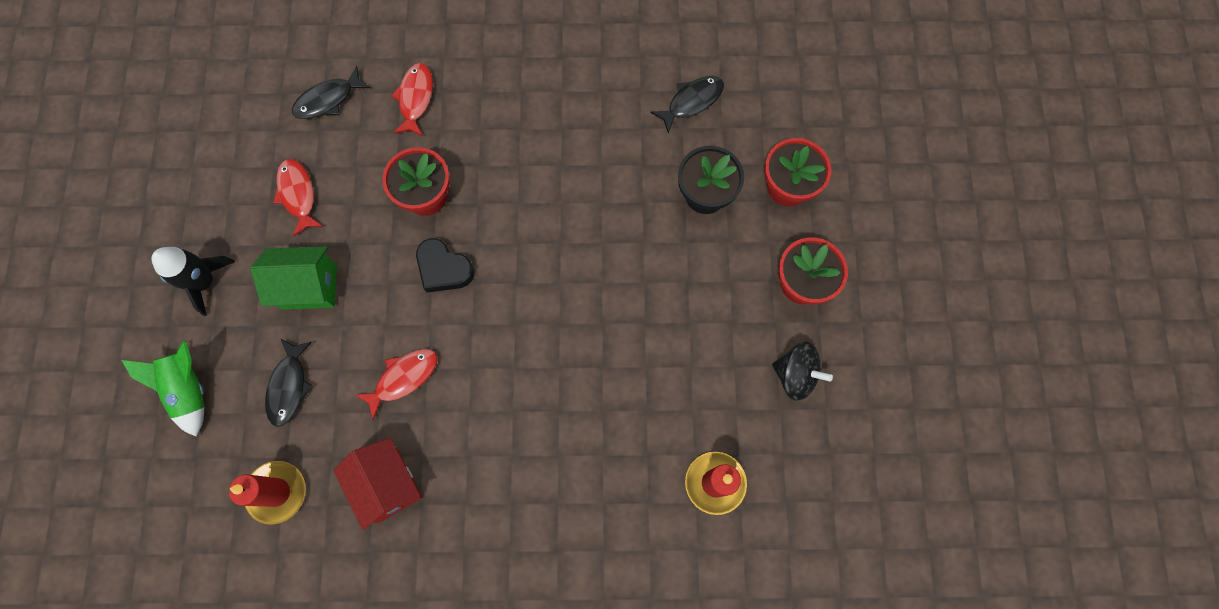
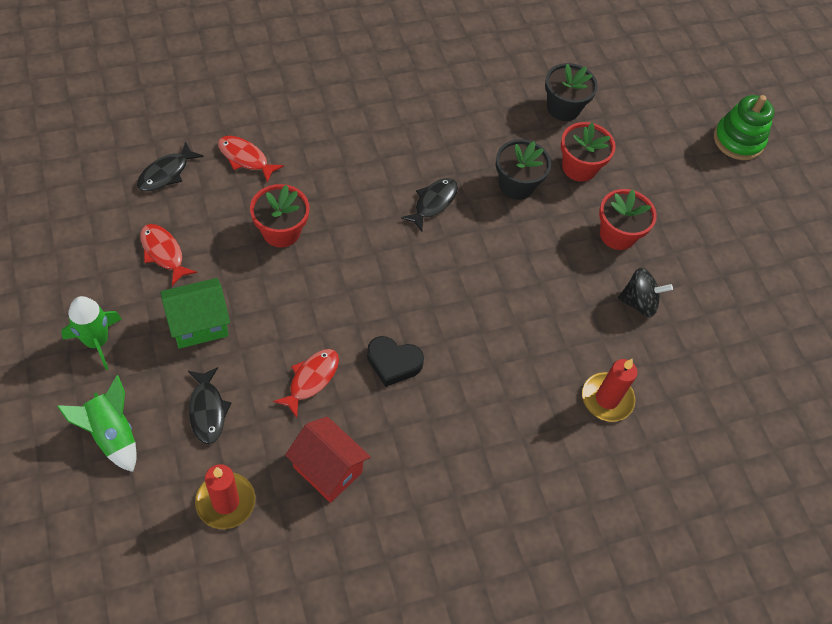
camera: 25 degrees left, 15 degrees down
(204, 282) = (97, 341): black rocket -> green rocket
(415, 98) = (245, 158): red fish -> red fish turned 45 degrees counterclockwise
(444, 269) = (317, 285): black heart -> black heart (393, 363)
(692, 101) = (480, 120): black fish -> black fish (433, 203)
(796, 105) = (563, 108): none -> black flower pot
(999, 191) = (738, 140): none -> green stacking toy

